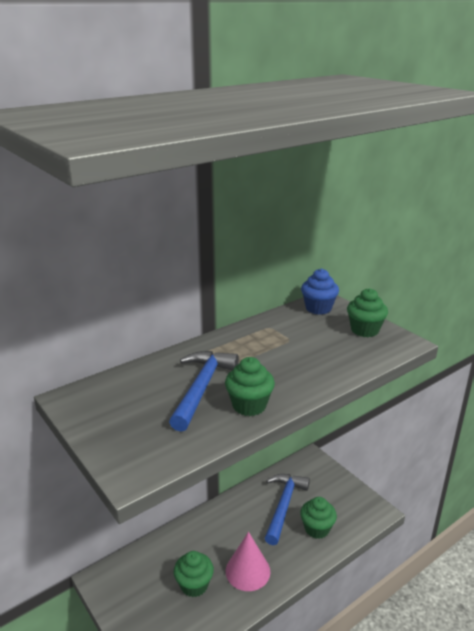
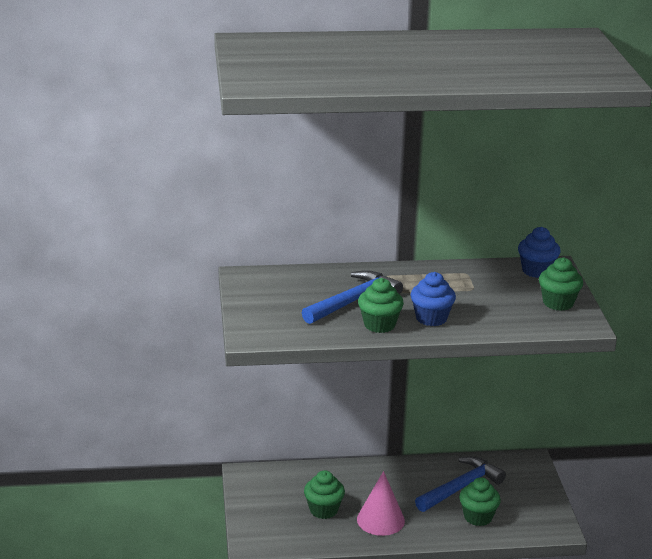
camera: 30 degrees right, 0 degrees up
(286, 381) = (431, 318): none -> blue cupcake

